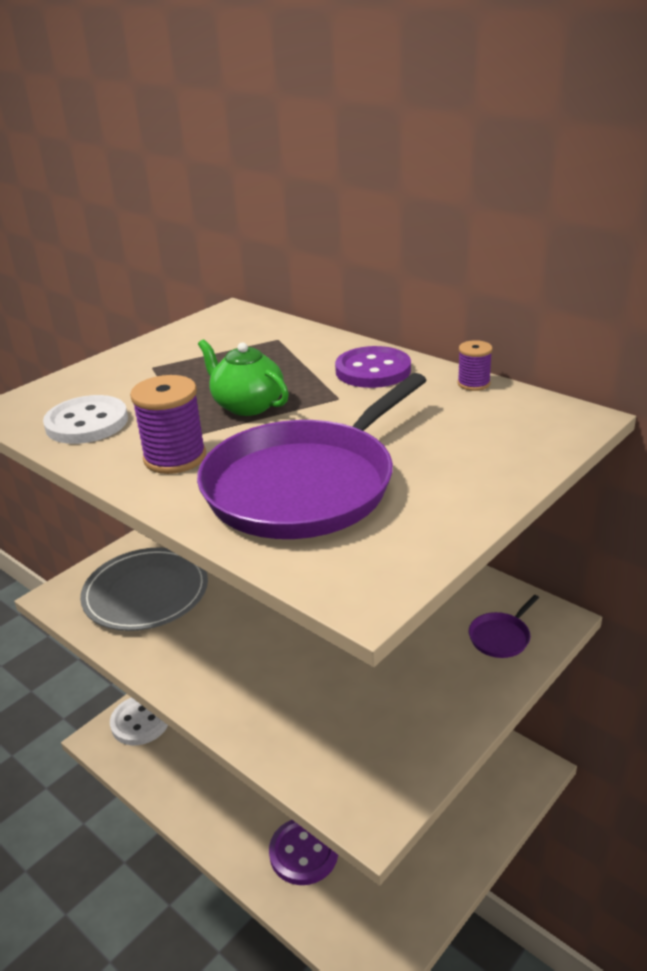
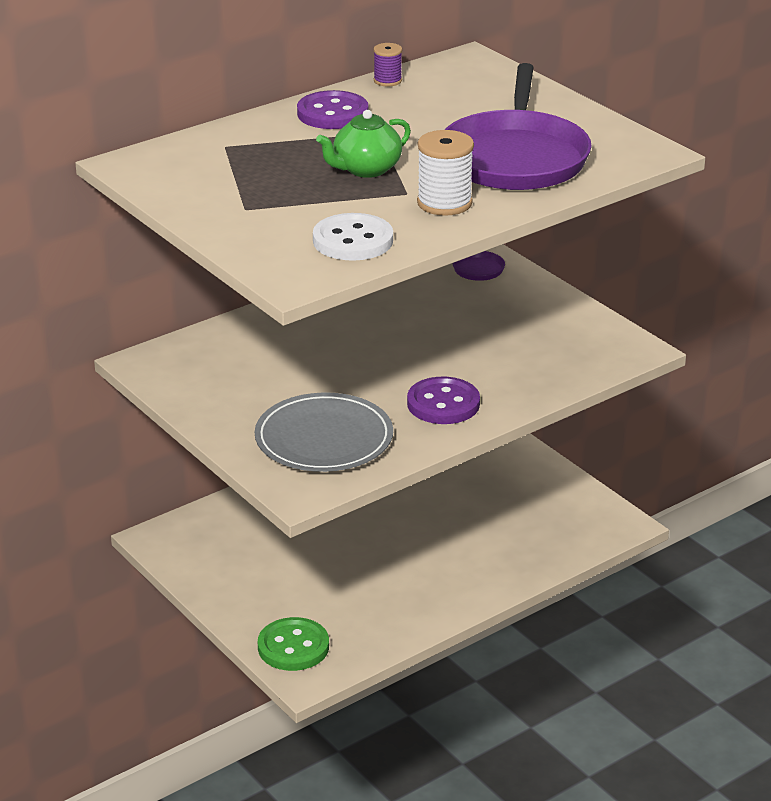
camera: 80 degrees left, 0 degrees up
(140, 722) = (293, 647): white button -> green button
(175, 458) = (444, 203): purple spool -> white spool
(304, 852) = (506, 548): purple button -> purple button (443, 404)
(305, 485) = (515, 157): purple pan -> purple pan turned 45 degrees clockwise

